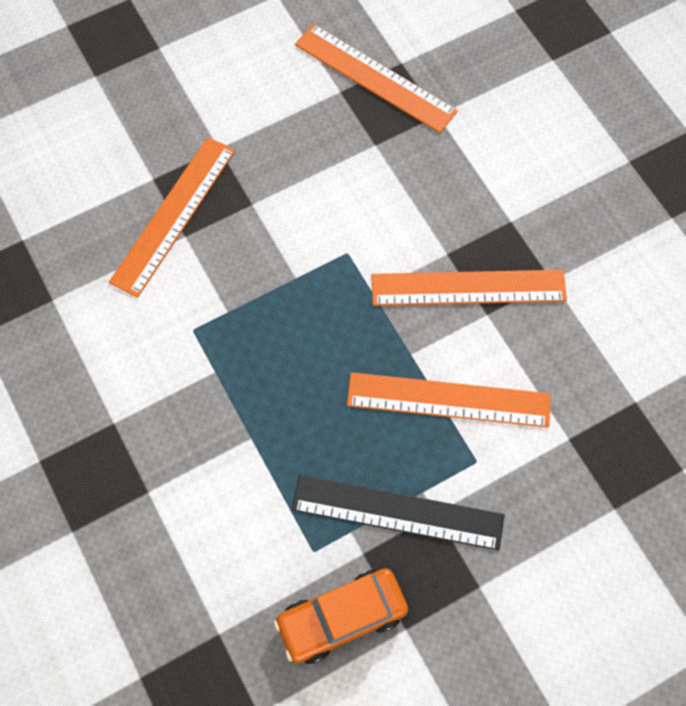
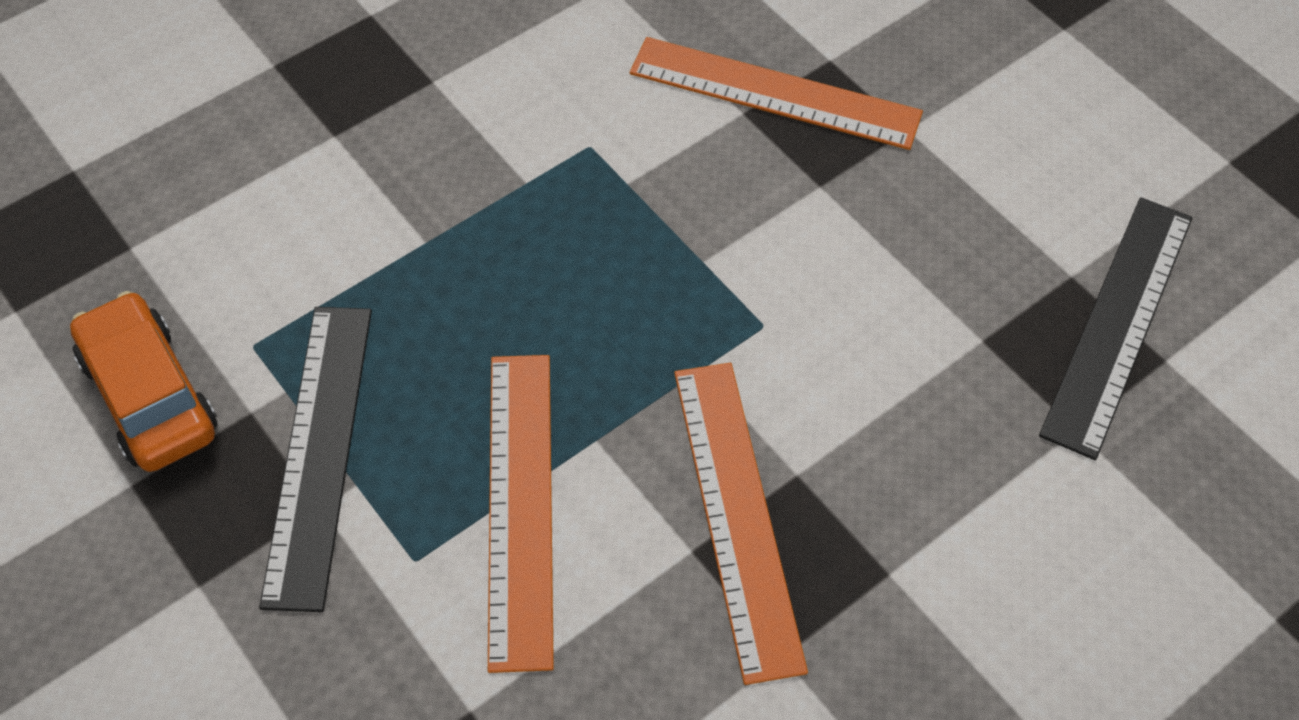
camera: 80 degrees right, 10 degrees down
(375, 78) = (1118, 323): orange ruler -> black ruler

